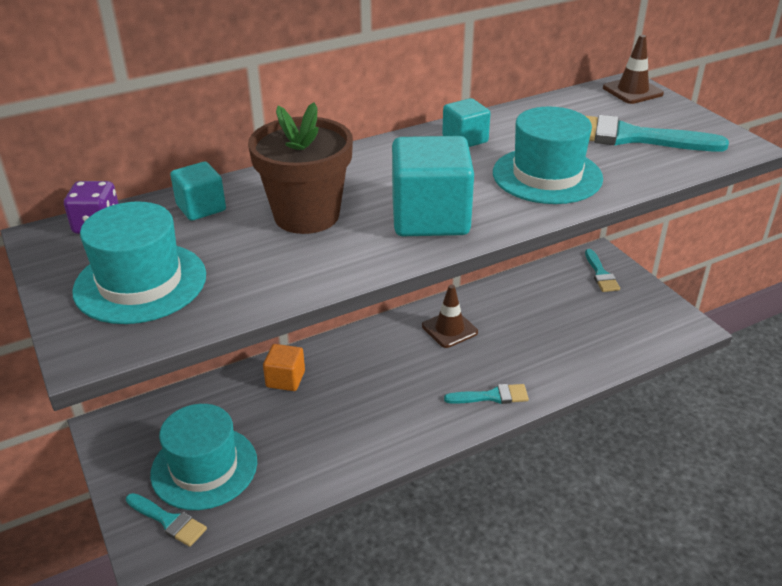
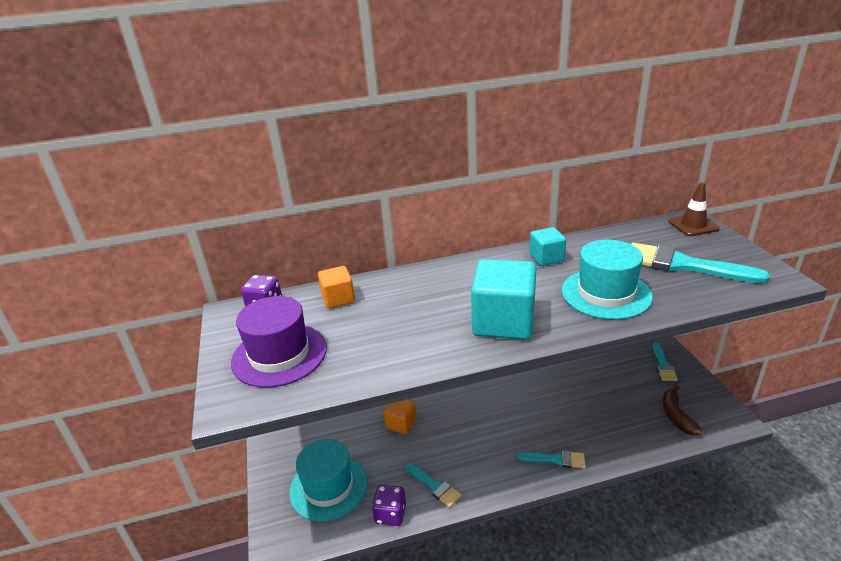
camera: 15 degrees right, 5 degrees down
(140, 283) = (279, 355): turquoise hat -> purple hat
(168, 521) = (294, 526): turquoise brush -> turquoise brush (434, 486)
(201, 208) = (338, 299): turquoise cube -> orange cube
(296, 487) = (390, 514): none -> purple dice
(306, 215) = (411, 311): brown flower pot -> none
(449, 329) = (532, 398): brown traffic cone -> none
(624, 330) = (676, 416): none -> brown banana

